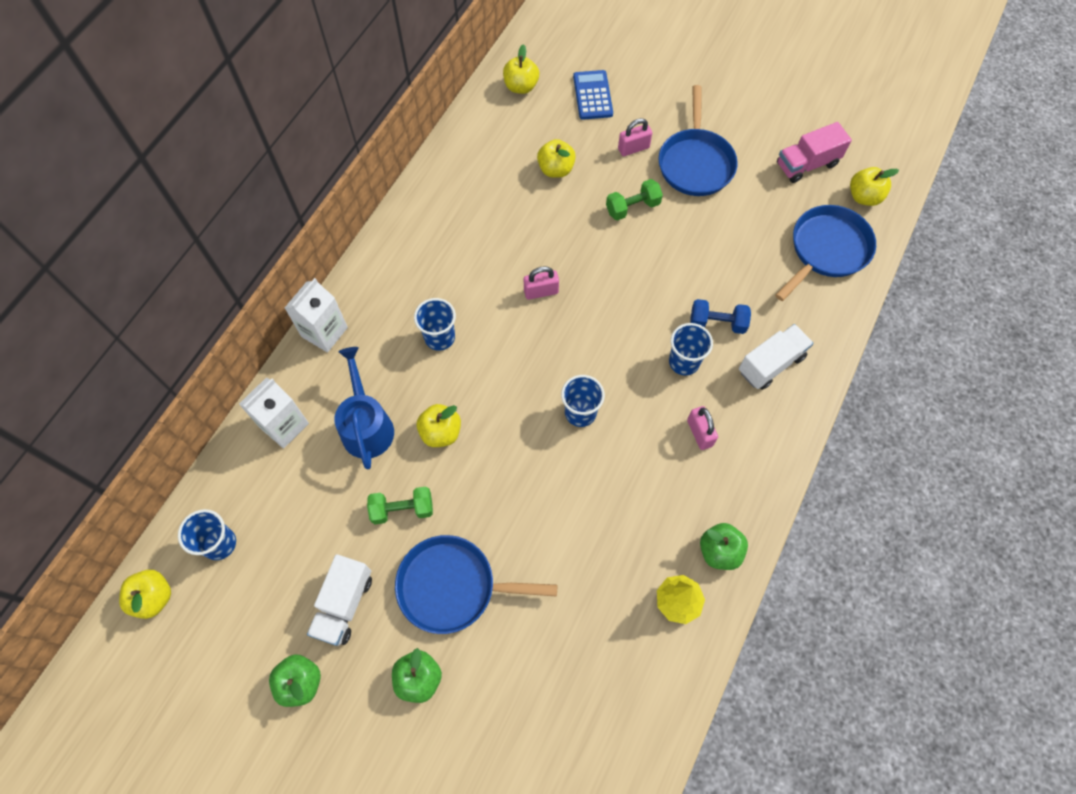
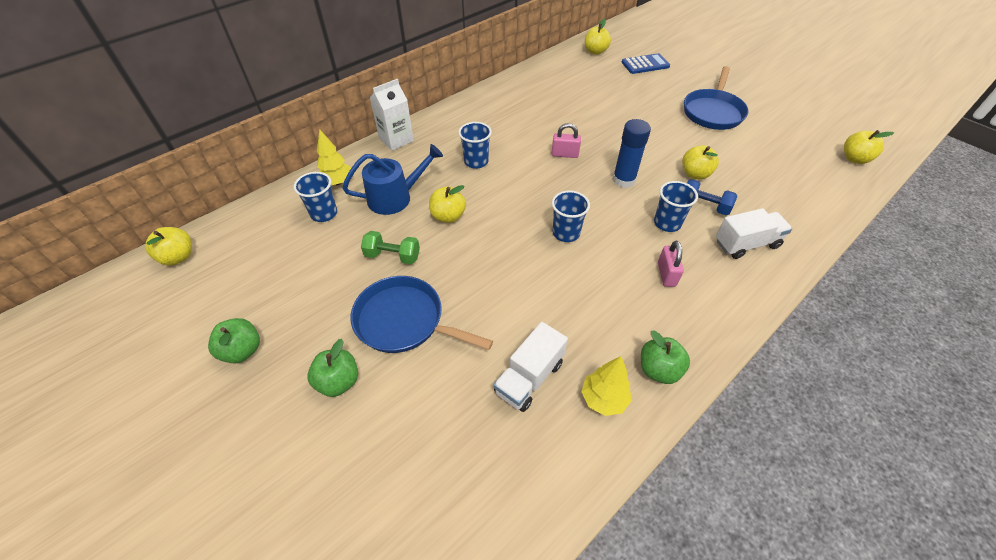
camera: 20 degrees right, 15 degrees down
(219, 543) = (247, 238): blue cup -> blue cup (324, 214)
(284, 425) = (337, 182): white carton -> yellow tree
(344, 604) = (310, 306): white truck -> white truck (529, 377)
(366, 425) = (395, 198): blue watering can -> blue watering can turned 60 degrees clockwise
(556, 169) = (603, 94): yellow apple -> yellow apple (695, 174)
(592, 95) = (645, 64): blue calculator -> blue calculator turned 60 degrees clockwise
(620, 312) = (623, 180): none -> blue glue stick
(632, 207) = (654, 125): green dumbbell -> none
(633, 148) = (666, 95): pink padlock -> none
(806, 164) = (806, 130): pink truck -> none
(826, 250) = (814, 183): blue pan -> none

